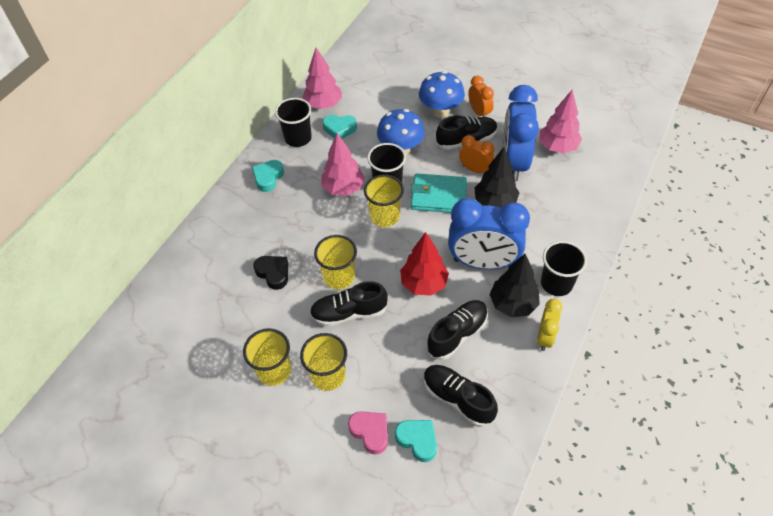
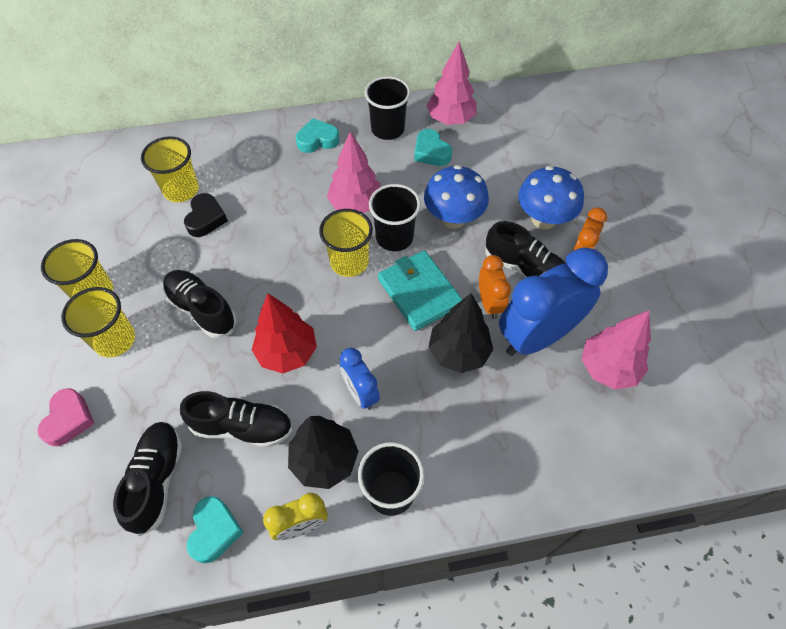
camera: 50 degrees right, 5 degrees up
(339, 277) = (240, 273): yellow cup -> yellow cup (181, 190)
(417, 440) = (82, 471): turquoise heart -> turquoise heart (214, 531)
(483, 262) = (360, 393): blue clock -> blue clock, size x0.51

